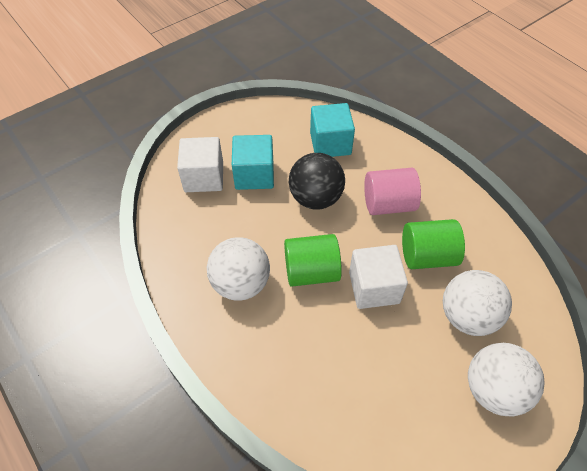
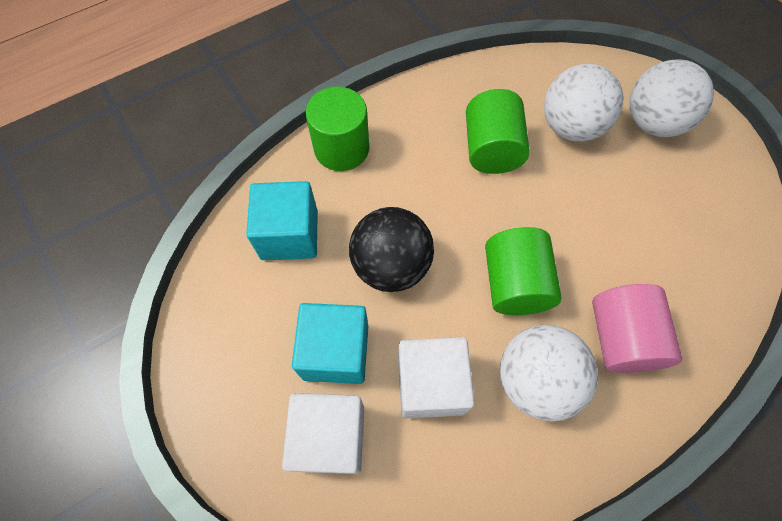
camera: 85 degrees left, 10 degrees up
(374, 287) = (536, 213): white cube -> white cube (431, 384)
(388, 204) = (409, 177): pink cylinder -> pink cylinder (620, 338)
(403, 163) = (341, 148): none -> green cylinder

